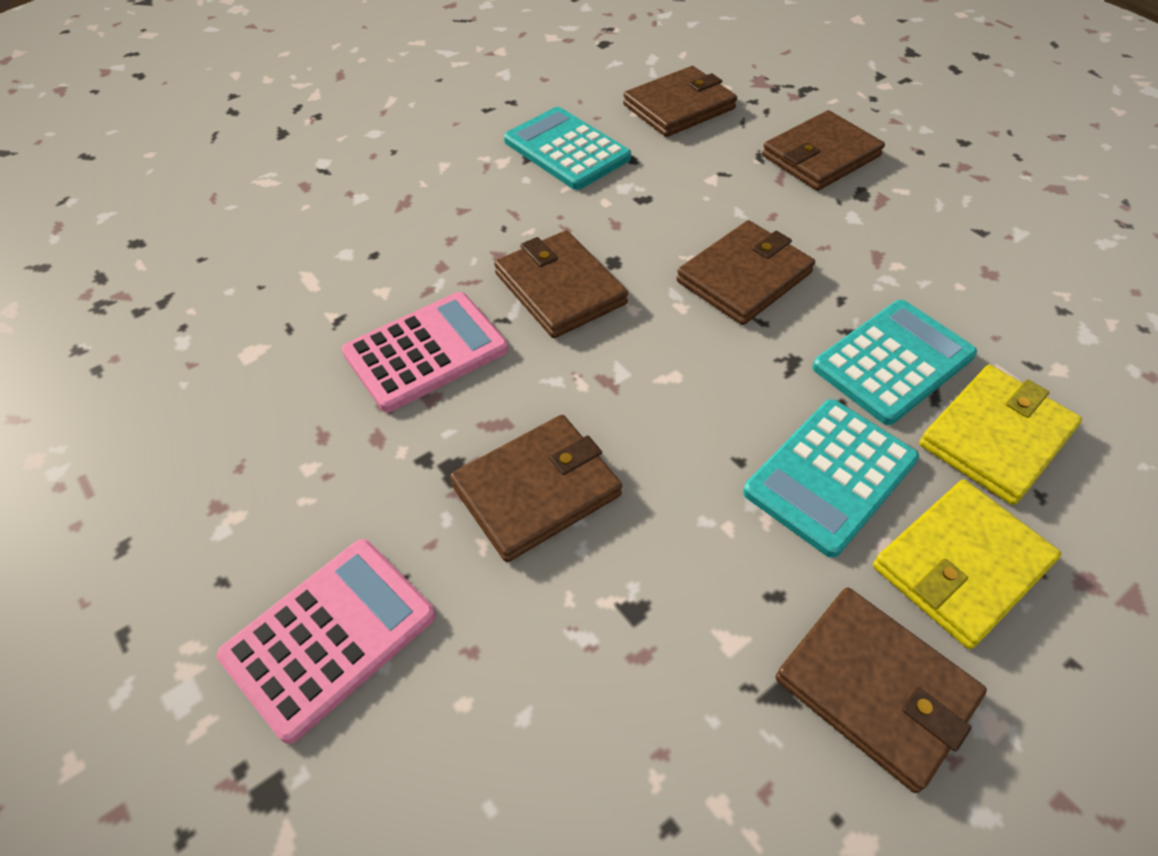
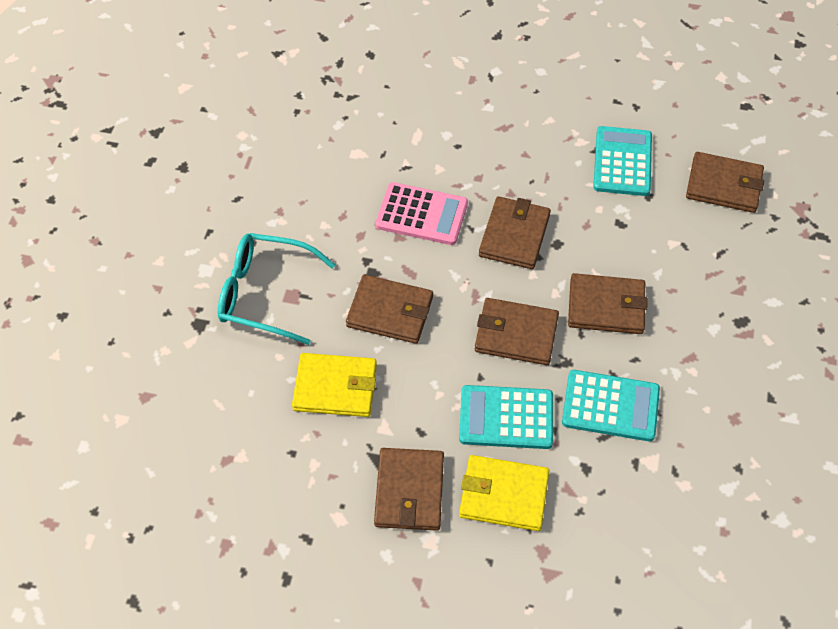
camera: 50 degrees right, 5 degrees up
(329, 636) = (265, 294): pink calculator -> turquoise glasses
(820, 156) = (755, 282): brown wallet -> brown wallet (516, 334)
(996, 437) = (601, 476): yellow wallet -> yellow wallet (335, 387)

